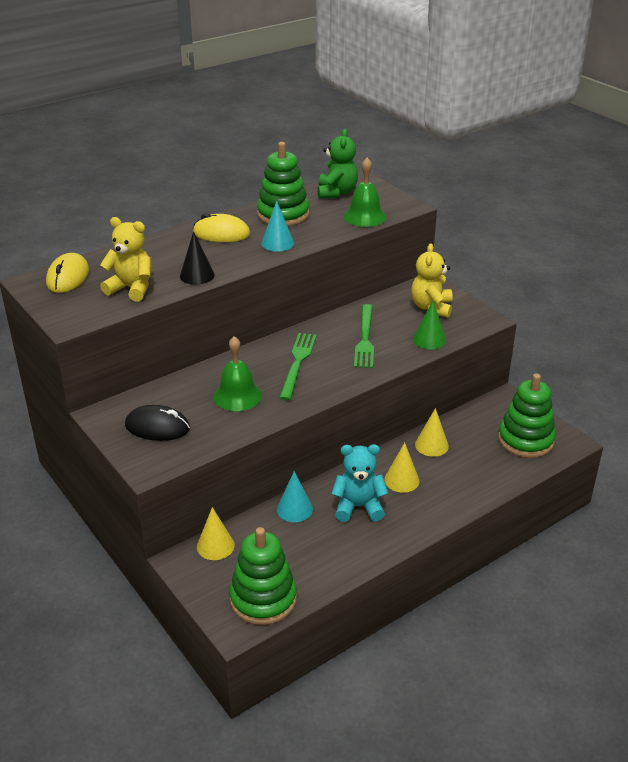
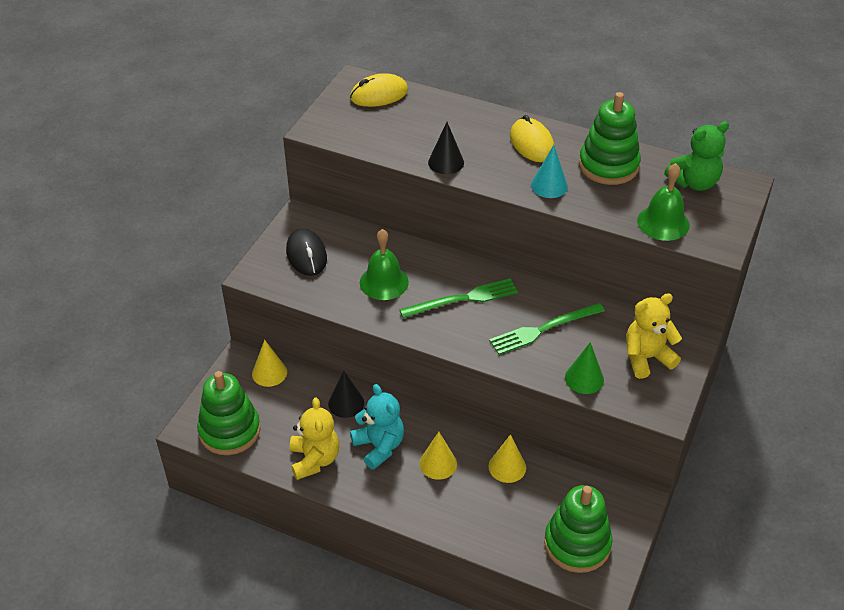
camera: 60 degrees right, 10 degrees up
(131, 288) = (392, 136): yellow teddy bear -> yellow teddy bear (314, 459)
(294, 509) = (346, 403): turquoise cone -> black cone

